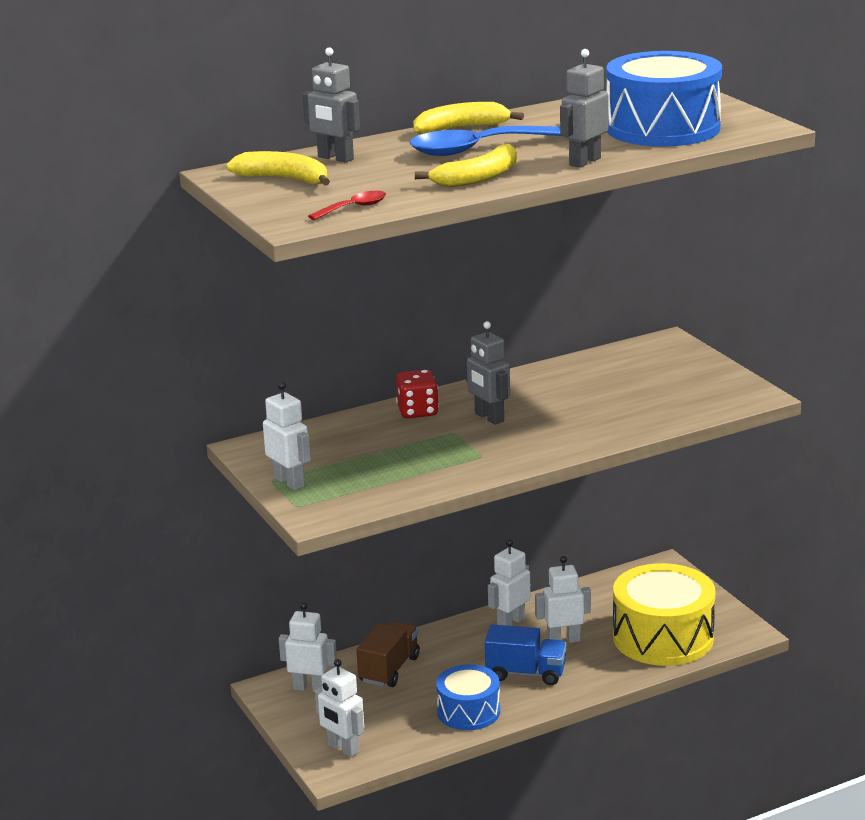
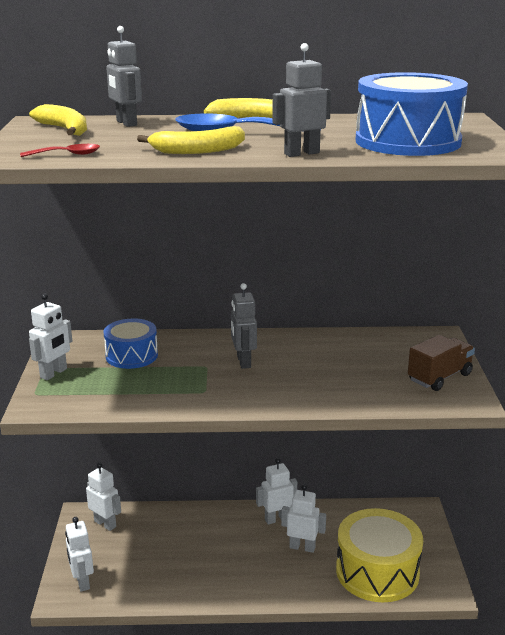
camera: 25 degrees right, 0 degrees up
(290, 482) = (54, 373): white robot -> white robot turned 45 degrees clockwise
(389, 669) = (166, 528): brown truck -> brown truck (439, 377)
(417, 411) = (200, 343): red dice -> none
(468, 711) = (188, 584): blue drum -> blue drum (131, 356)
(526, 673) = (254, 566): blue truck -> none

